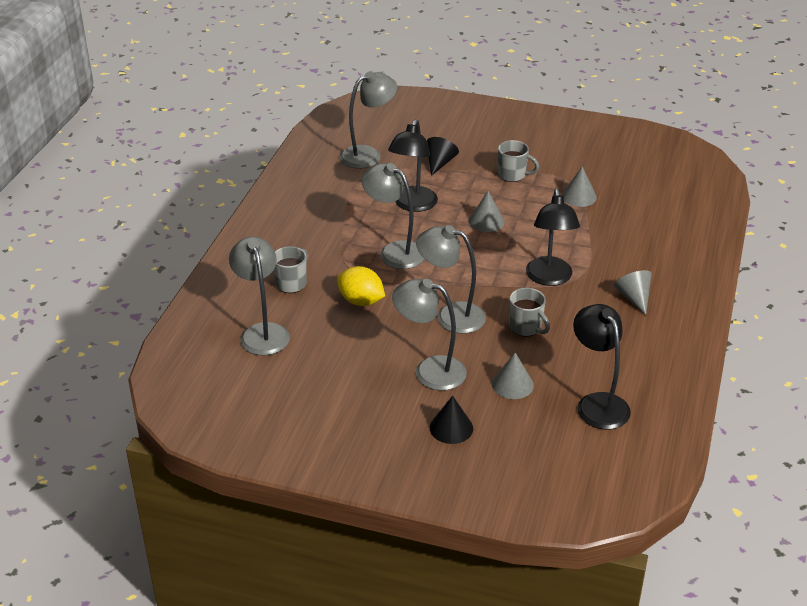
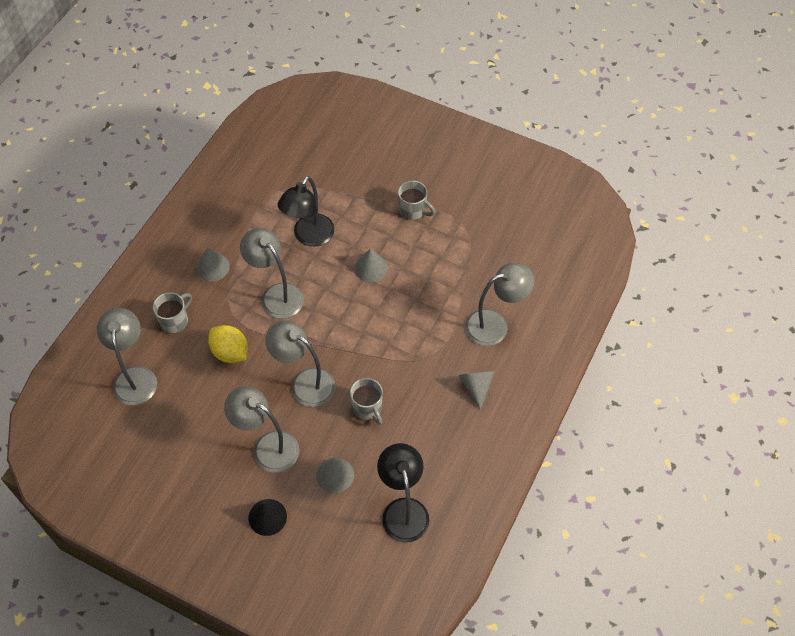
camera: 10 degrees right, 20 degrees up
(368, 155) = (286, 164): grey lamp -> grey lamp (495, 324)
(440, 163) = (349, 184): black cone -> none
(549, 278) = (407, 350): black lamp -> none
(579, 196) = (466, 248): grey cone -> grey cone (212, 267)

